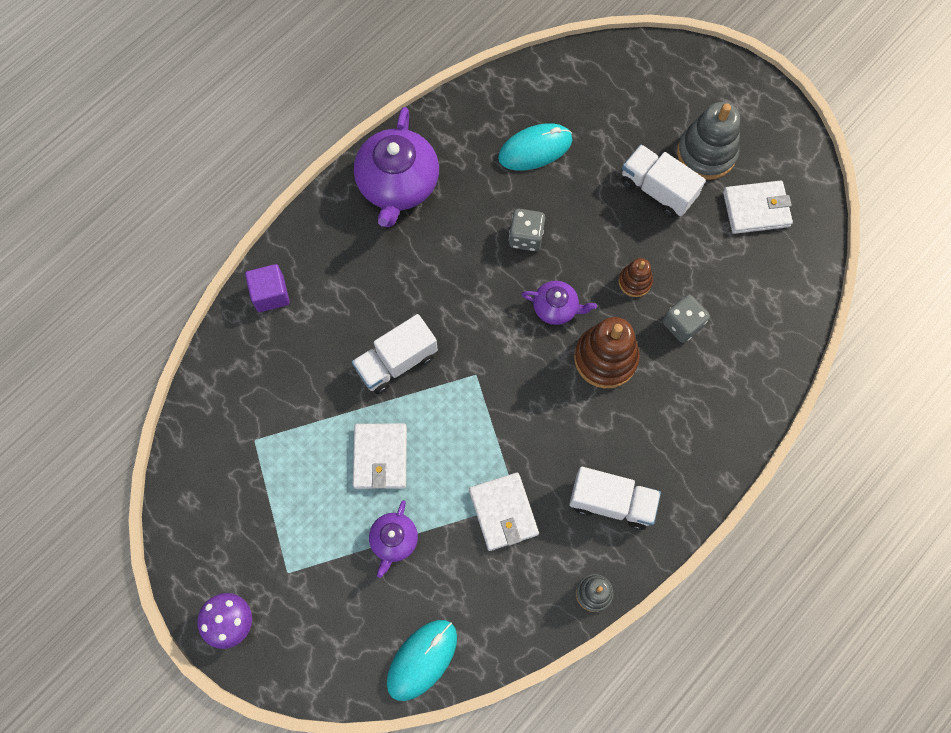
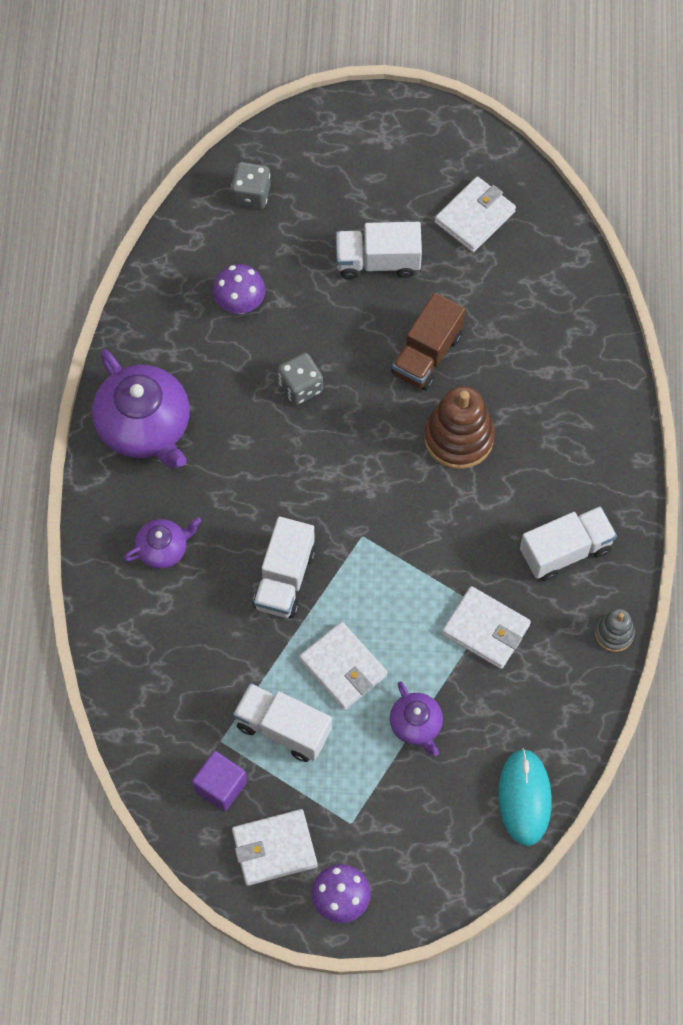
camera: 40 degrees left, 5 degrees down
(221, 546) = (274, 848): none -> white wallet
(270, 294) = (118, 608): purple cube -> purple cube (220, 786)
(302, 466) = (283, 729): none -> white truck
(535, 149) = (240, 304): turquoise mouse -> purple mushroom
(556, 308) = (380, 427): purple teapot -> purple teapot (163, 549)
(635, 281) = (427, 355): brown stacking toy -> brown truck
(682, 324) = (497, 361): grey dice -> grey dice (251, 194)
(706, 153) = (392, 199): grey stacking toy -> none

